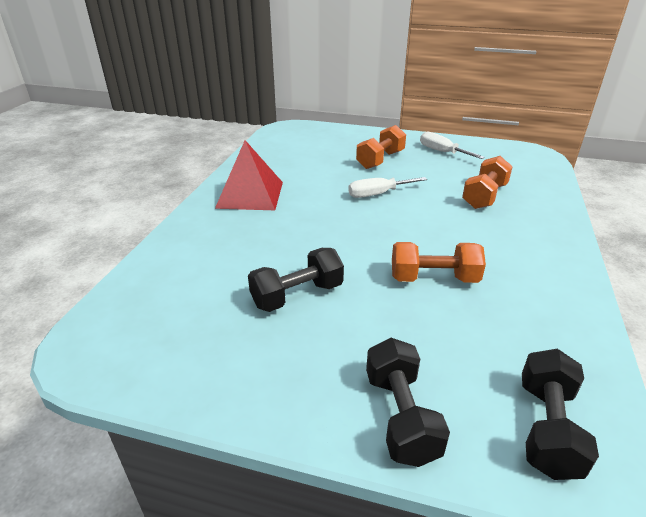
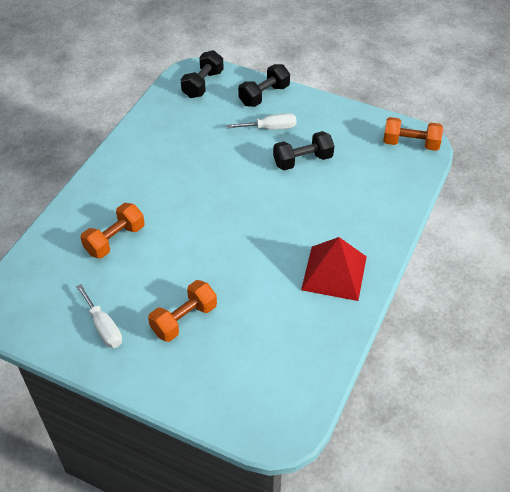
camera: 170 degrees left, 15 degrees up
(377, 194) = (212, 256): white screwdriver -> white screwdriver (270, 128)
(400, 416) = (264, 95): black dumbbell -> black dumbbell turned 45 degrees clockwise
(434, 278) = (210, 161): orange dumbbell -> orange dumbbell (410, 144)

